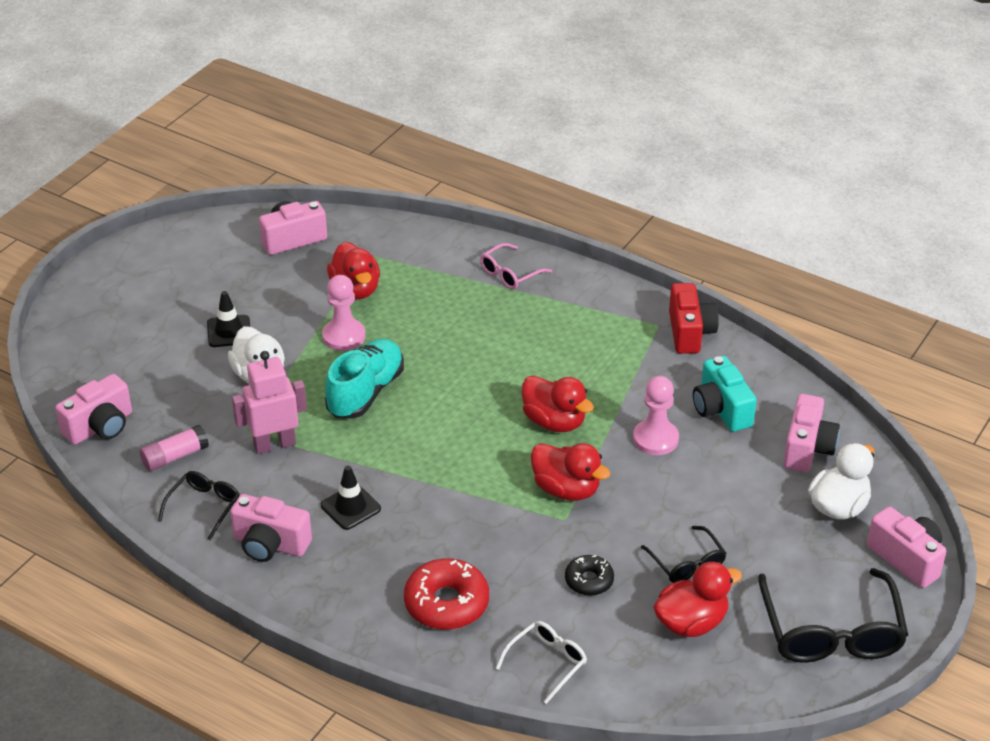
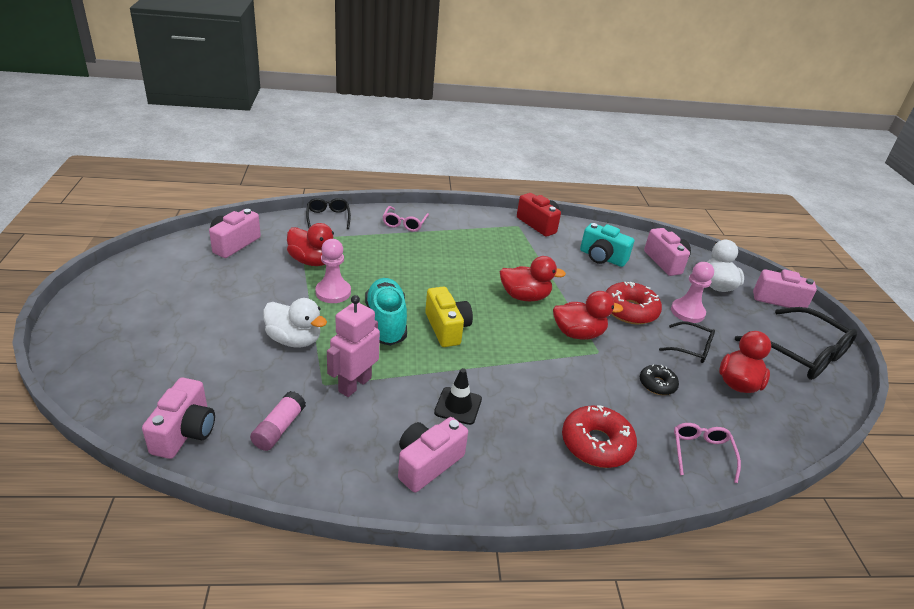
camera: 40 degrees left, 5 degrees down
(204, 507) = (343, 459): black glasses -> black glasses (328, 218)
(229, 331) = (239, 317): black traffic cone -> none
(270, 544) = (427, 463): pink camera -> pink camera turned 150 degrees clockwise
(423, 424) = (447, 328): none -> yellow camera
(547, 663) = (701, 453): white glasses -> pink glasses
(655, 439) = (589, 285): pink pawn -> pink pawn (687, 312)
(667, 489) = (629, 310): none -> red donut

